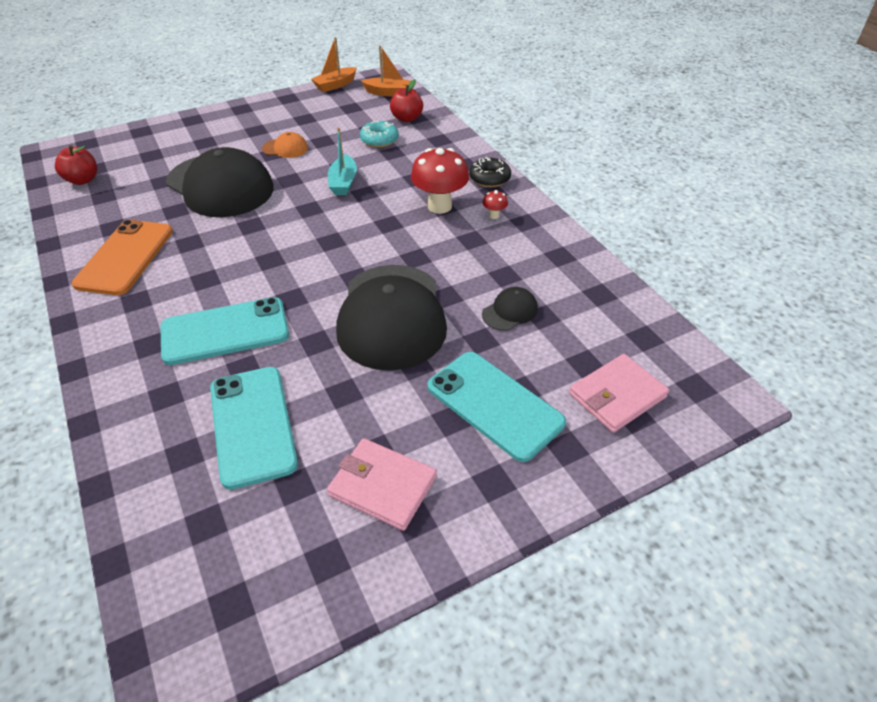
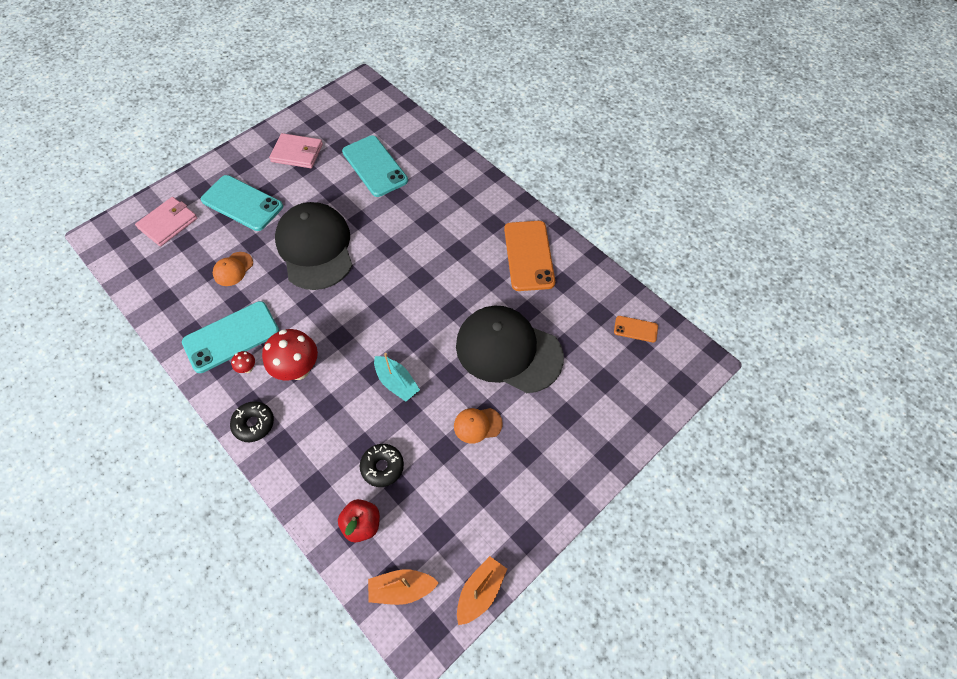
camera: 165 degrees right, 15 degrees up
(83, 180) = (635, 329): red apple -> orange phone
(225, 331) = (420, 214): turquoise phone -> turquoise phone (231, 337)
(343, 183) = (396, 382): turquoise boat -> turquoise boat turned 150 degrees clockwise
(379, 140) = (382, 467): turquoise donut -> black donut
(510, 311) = (233, 269): black cap -> orange cap

